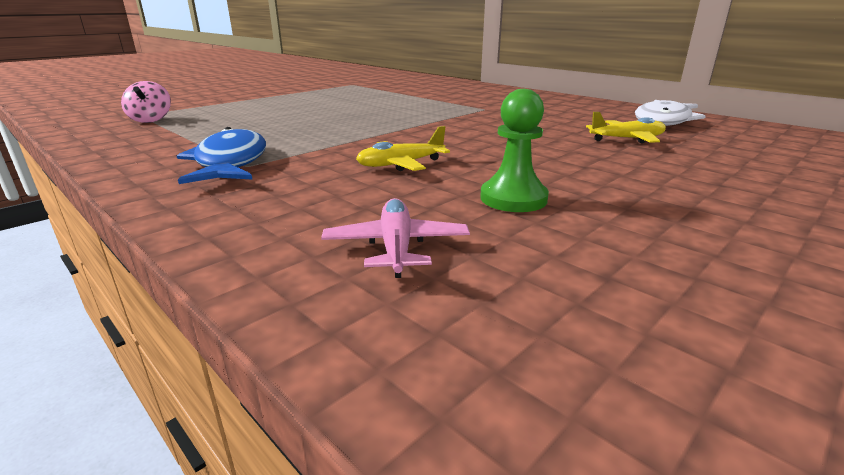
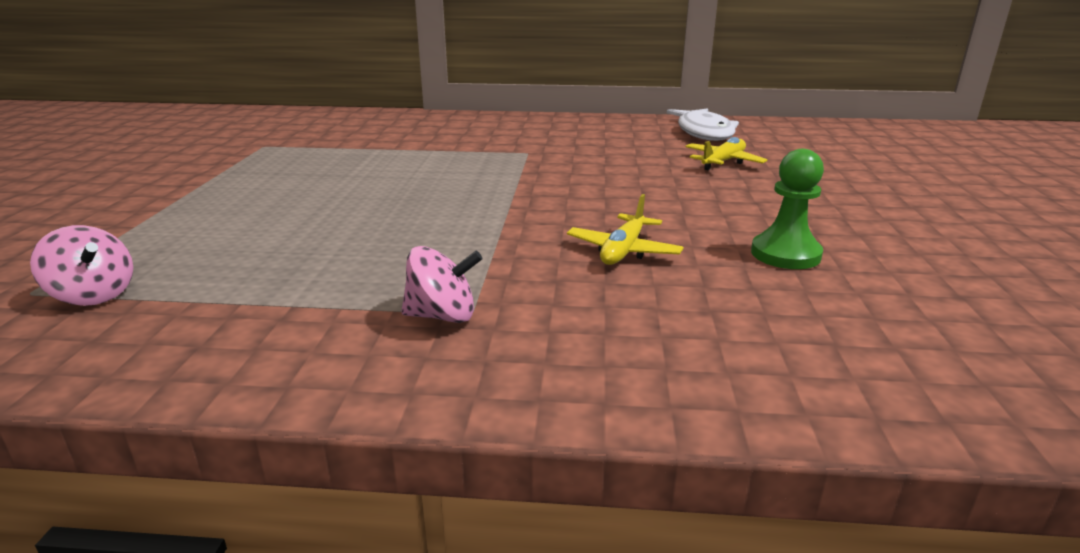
camera: 40 degrees left, 0 degrees up
(230, 162) = (442, 316): blue fish -> pink spinning top
(396, 247) = (822, 335): pink plane -> none

